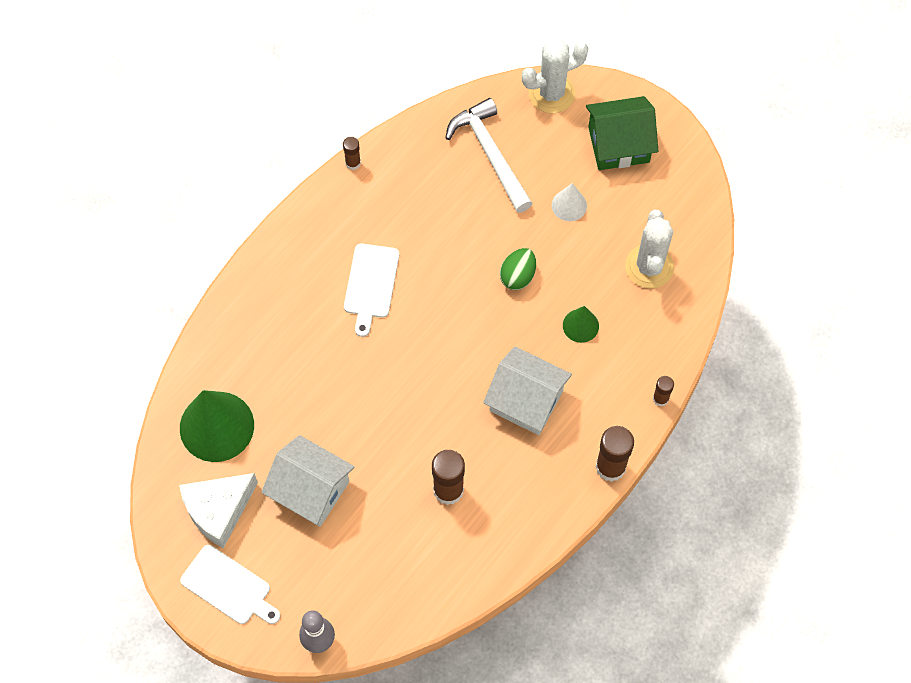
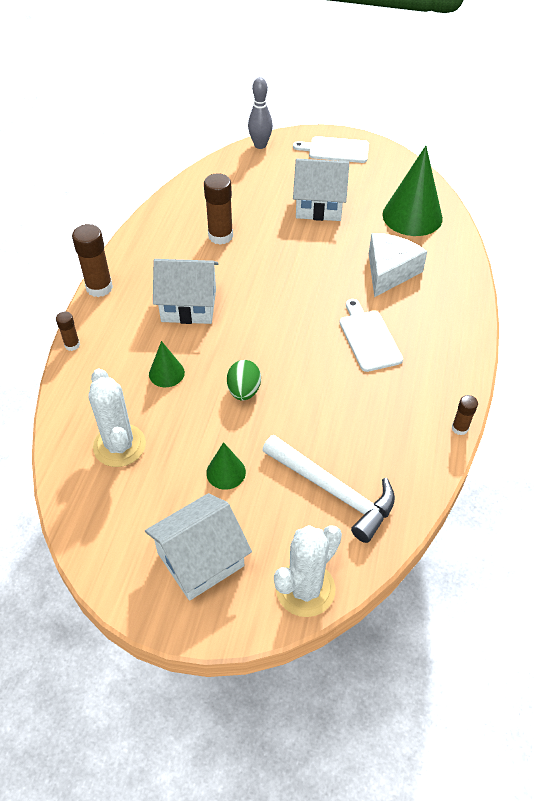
camera: 155 degrees right, 15 degrees down
(218, 510) = (372, 178): white cheese -> white cheese (389, 272)
(569, 205) = (226, 472): white cone -> green cone
(618, 144) = (200, 559): green house -> white house

